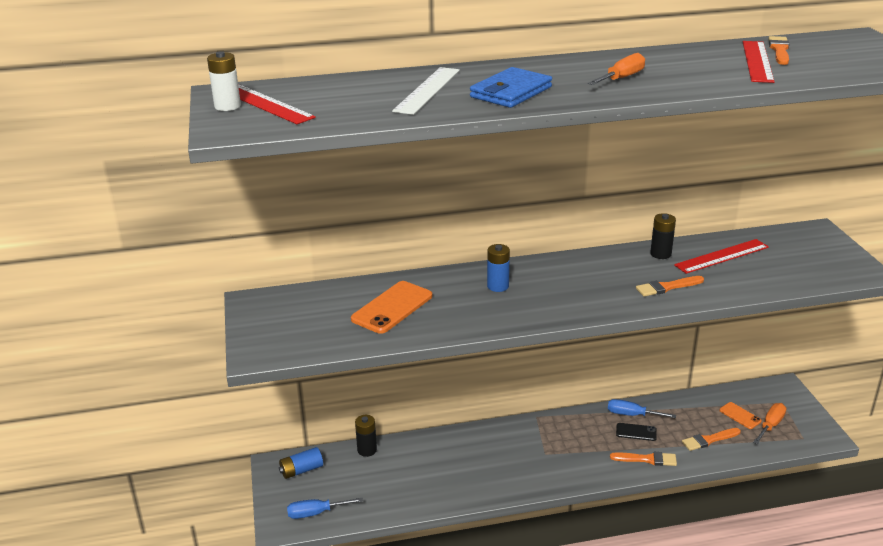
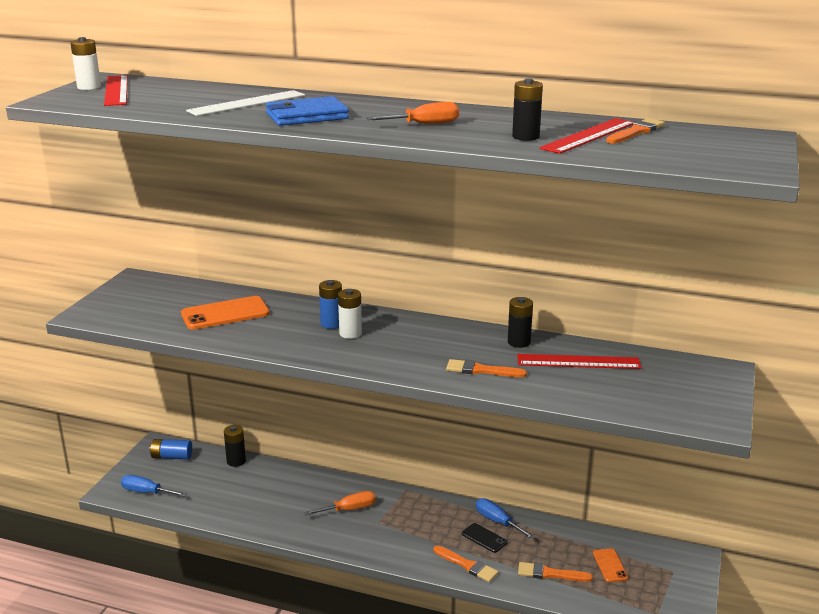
camera: 30 degrees right, 5 degrees down
(525, 290) = (350, 333): none -> white battery
(718, 73) = (525, 137): none -> black battery
(770, 425) = (633, 587): orange screwdriver -> orange screwdriver (349, 509)

